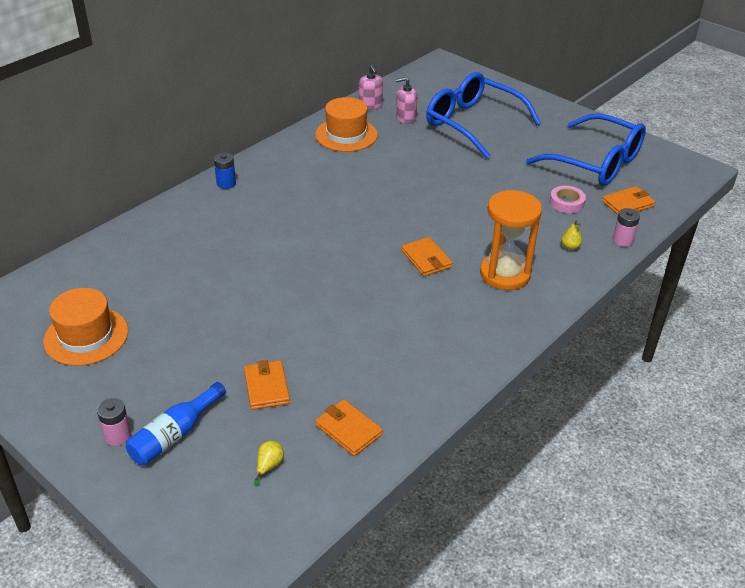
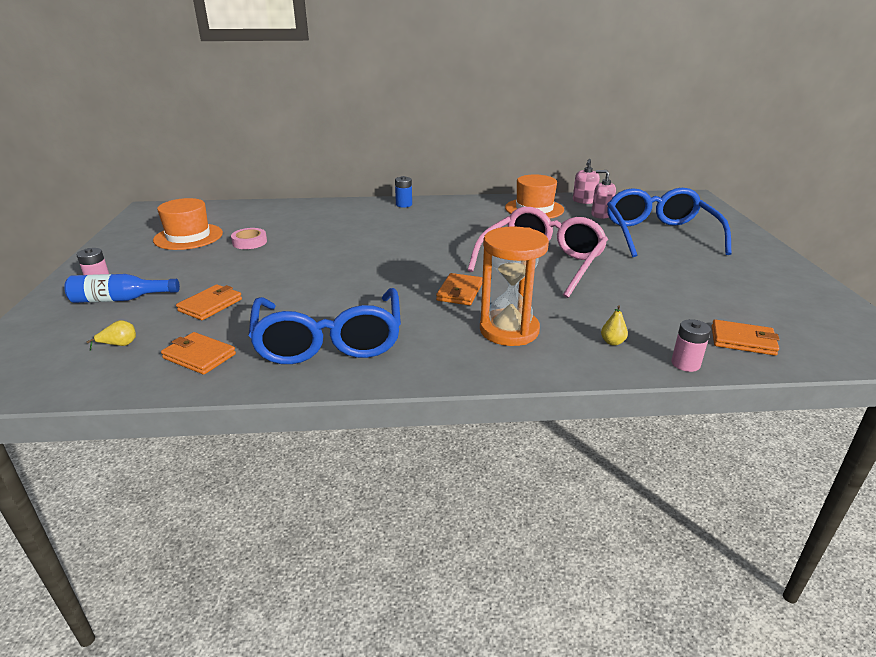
camera: 45 degrees right, 10 degrees down
(348, 429) = (199, 356): orange wallet -> orange wallet turned 60 degrees counterclockwise
(437, 197) = (541, 263): none -> pink glasses
(566, 203) = (666, 312): pink tape -> pink tape (249, 242)
(595, 162) = (753, 298): blue glasses -> blue glasses (329, 340)

